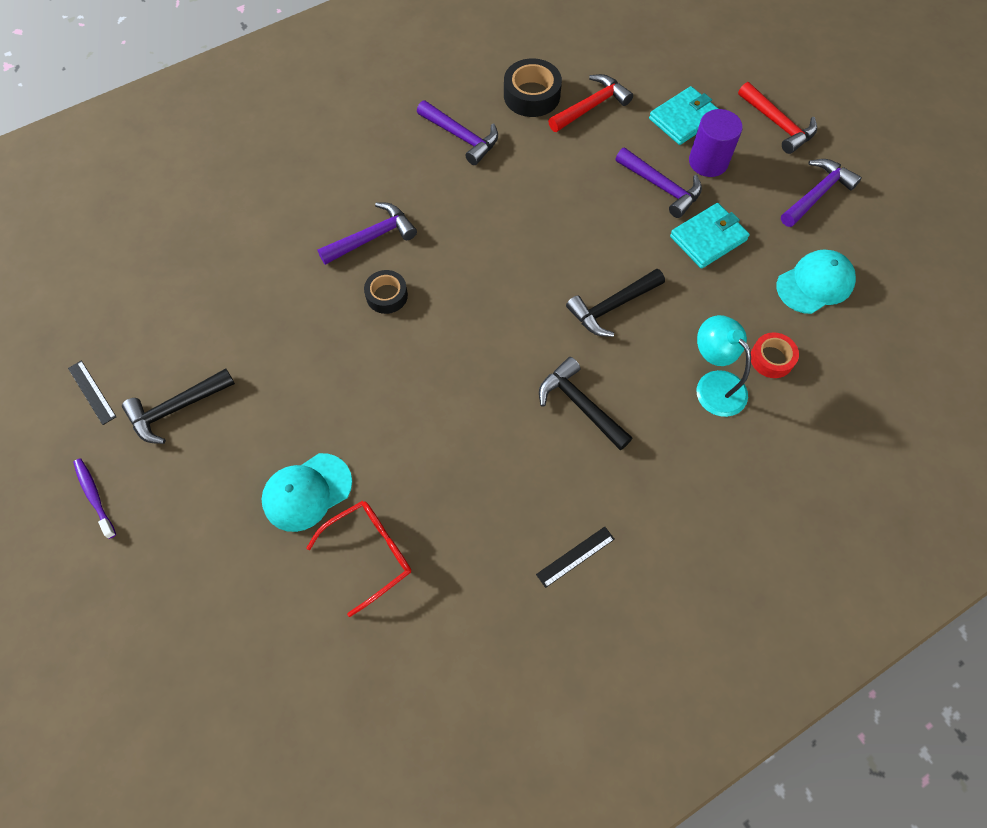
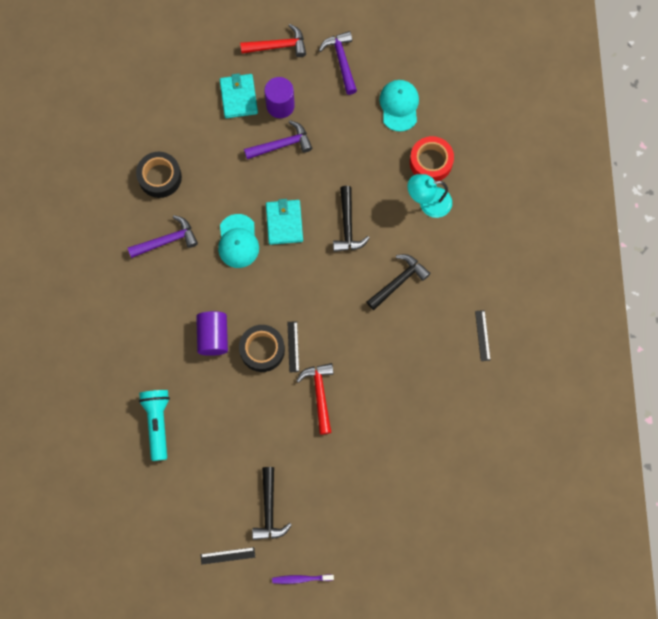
camera: 60 degrees left, 10 degrees up
(231, 235) = (158, 423): none -> turquoise flashlight
(307, 492) = (366, 458): turquoise cap -> turquoise cap (238, 241)
(370, 554) = (422, 440): red glasses -> none
(372, 237) = (213, 336): purple hammer -> purple cylinder
(386, 295) = (262, 350): black tape -> black tape, size x1.55
(411, 327) = (293, 346): none -> black ruler
(580, 405) = (399, 281): black hammer -> black hammer turned 150 degrees clockwise
(591, 106) = (193, 146): red hammer -> red hammer (319, 394)
(708, 238) = (334, 142): turquoise wallet -> turquoise wallet (284, 223)
(771, 359) = (431, 162): red tape -> red tape, size x1.55

